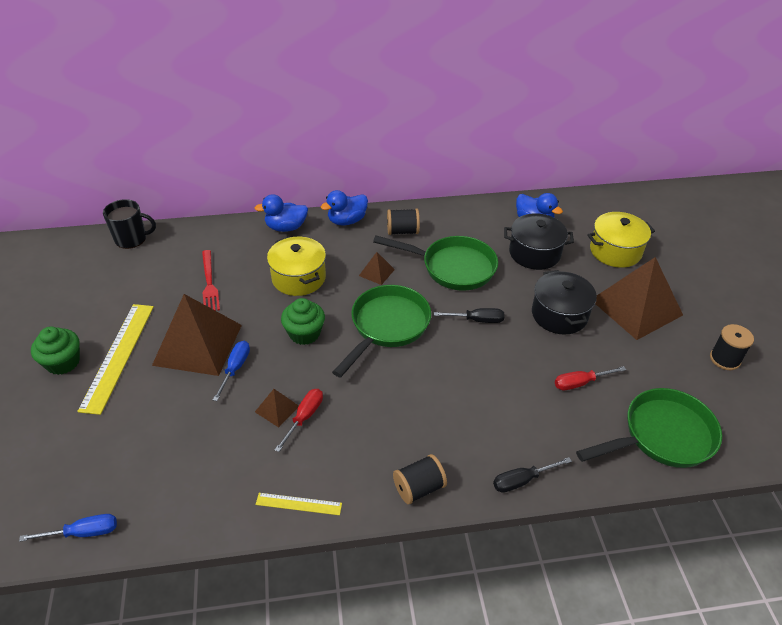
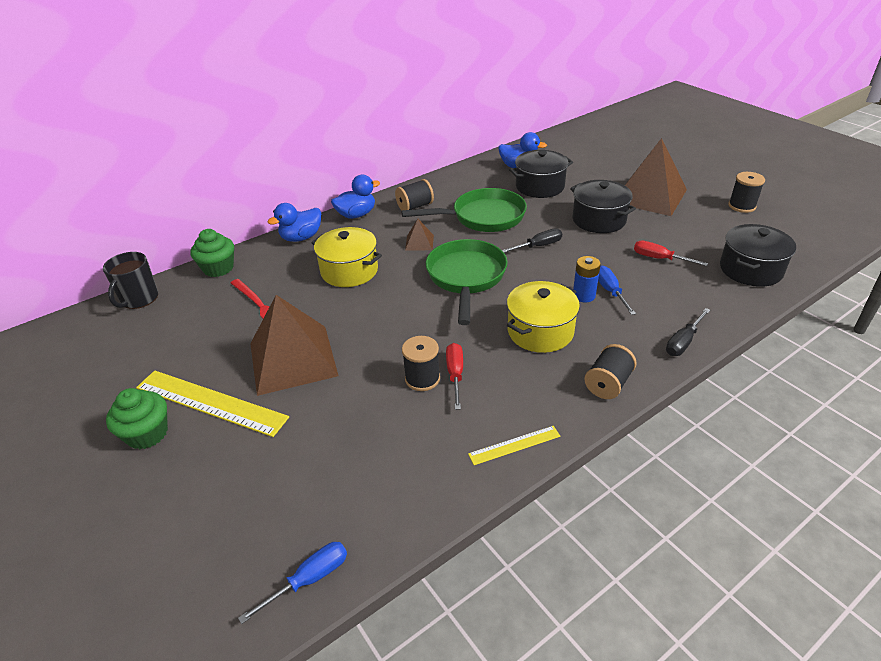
camera: 25 degrees left, 5 degrees down
(118, 356) = (210, 402): yellow ruler -> yellow ruler turned 45 degrees counterclockwise
(131, 239) = (139, 299): black mug -> black mug turned 135 degrees clockwise
(235, 368) = (350, 363): blue screwdriver -> blue screwdriver (610, 291)
(277, 409) = (422, 378): brown pyramid -> black spool
(304, 333) = (394, 310): green cupcake -> green cupcake (218, 268)
(347, 221) = (356, 215): blue duck -> blue duck turned 150 degrees counterclockwise
(473, 391) = (584, 295): none -> blue battery
(580, 383) = (659, 258): red screwdriver -> red screwdriver turned 75 degrees clockwise
(615, 251) = (599, 166): yellow pot -> yellow pot (540, 331)
(662, 436) = (750, 269): green pan -> black pot

